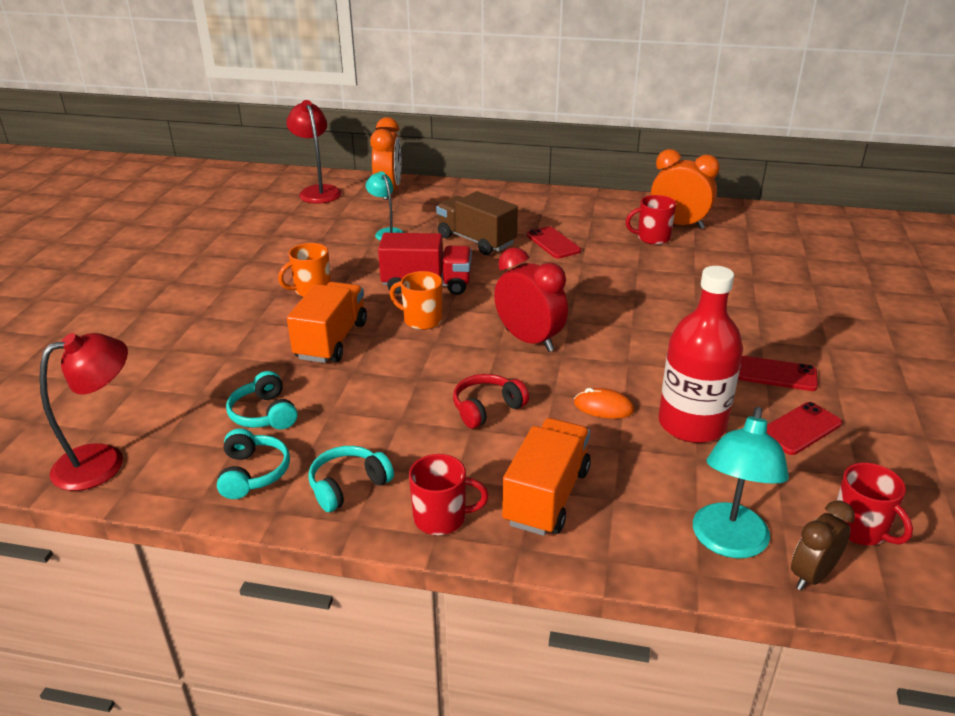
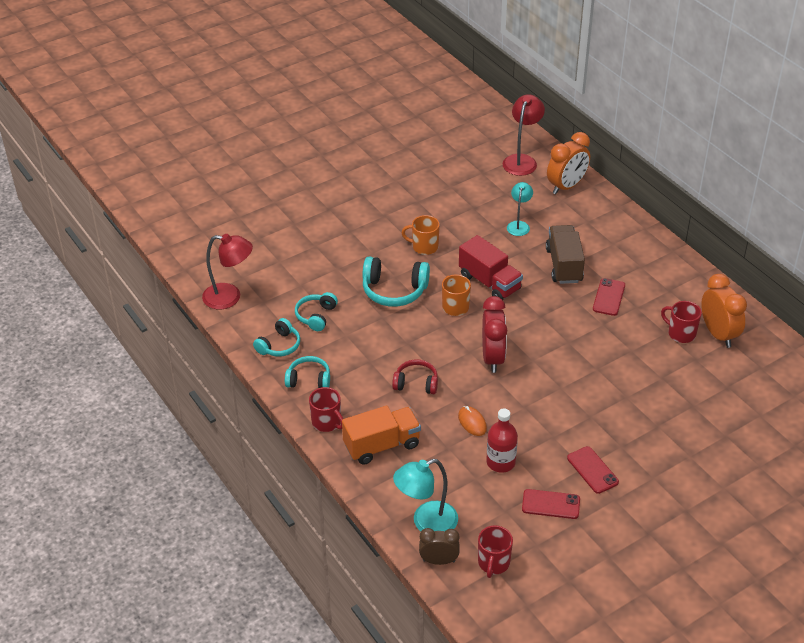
camera: 45 degrees right, 10 degrees up
(331, 340) = (394, 290): orange truck -> turquoise headphones
(692, 424) = (500, 462): red bottle -> red bottle, size x0.65

